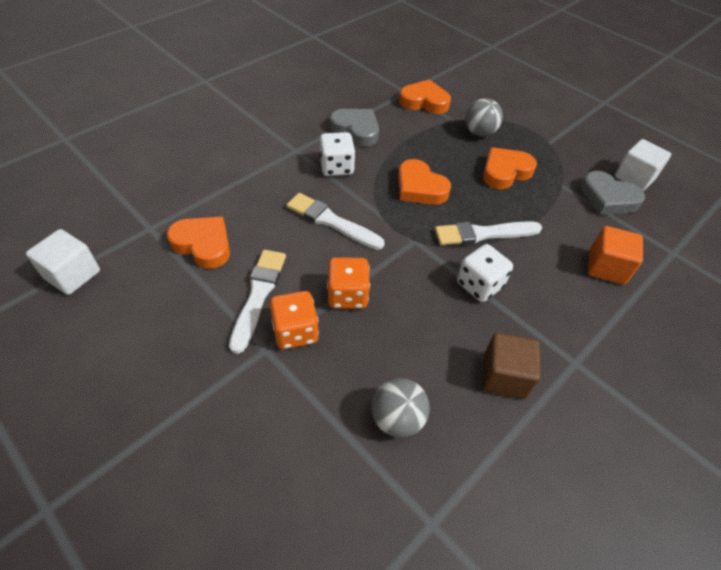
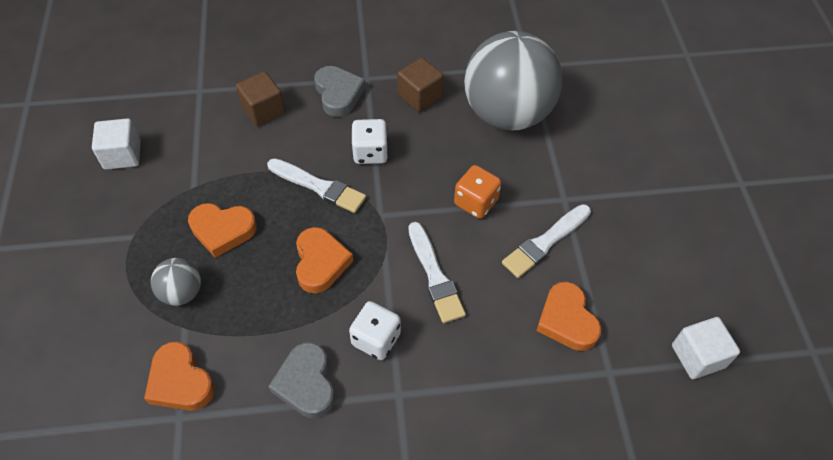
camera: 140 degrees left, 5 degrees up
(295, 332) = (535, 198): orange dice -> none
(397, 418) = (507, 113): grey ball -> grey ball, size x2.33
(606, 267) = (263, 110): orange cube -> brown cube
(608, 198) = (175, 153): grey heart -> grey heart (338, 94)

